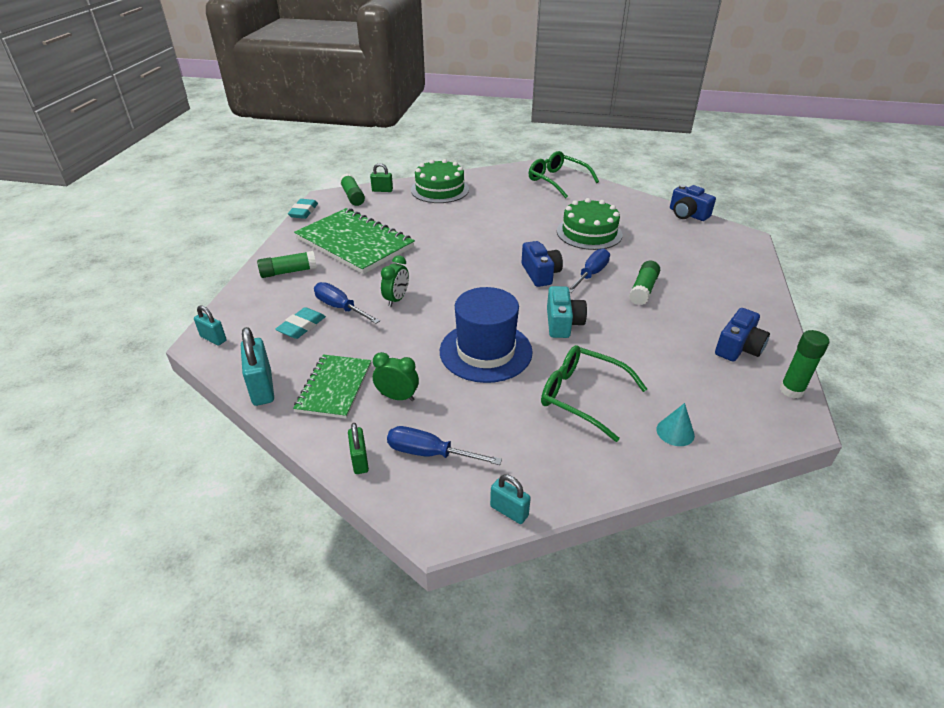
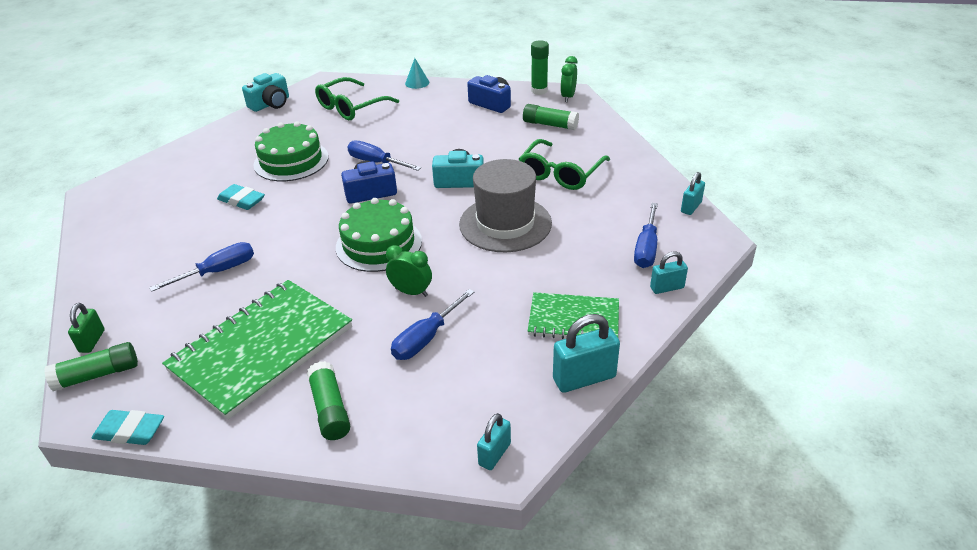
camera: 90 degrees left, 0 degrees up
(301, 326) = (466, 367): turquoise eraser -> turquoise eraser (241, 201)
(360, 460) = (667, 288): green padlock -> turquoise padlock
(397, 397) = (580, 274): green clock -> green clock (568, 97)
(440, 189) = (122, 278): green cake -> green cake (379, 244)
(440, 219) = (219, 271): none -> blue screwdriver
(485, 351) = (505, 224): blue hat -> grey hat
(557, 181) = (148, 178): green glasses -> green glasses (351, 107)
(643, 290) = (407, 137): green glue stick -> green glue stick (550, 125)
(675, 432) = (592, 137): turquoise cone -> turquoise cone (417, 83)
(687, 214) = (270, 104): blue camera -> turquoise camera

